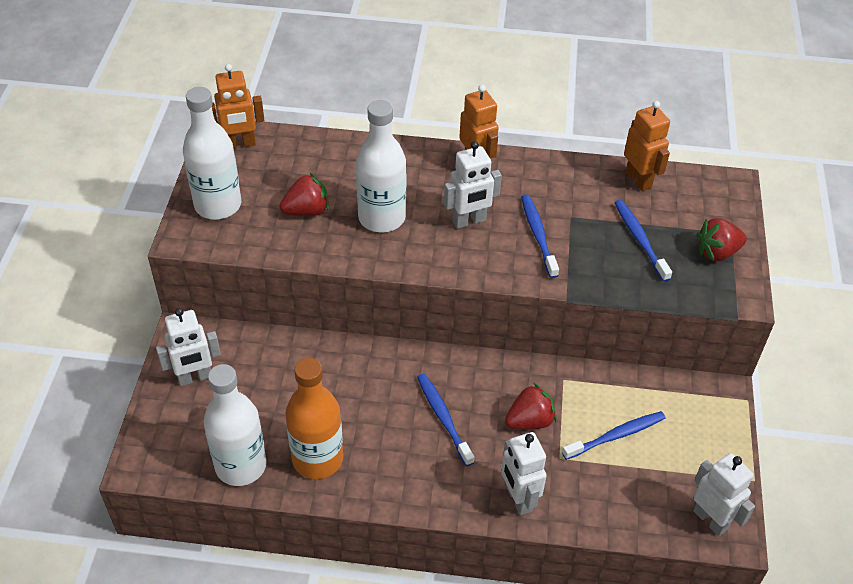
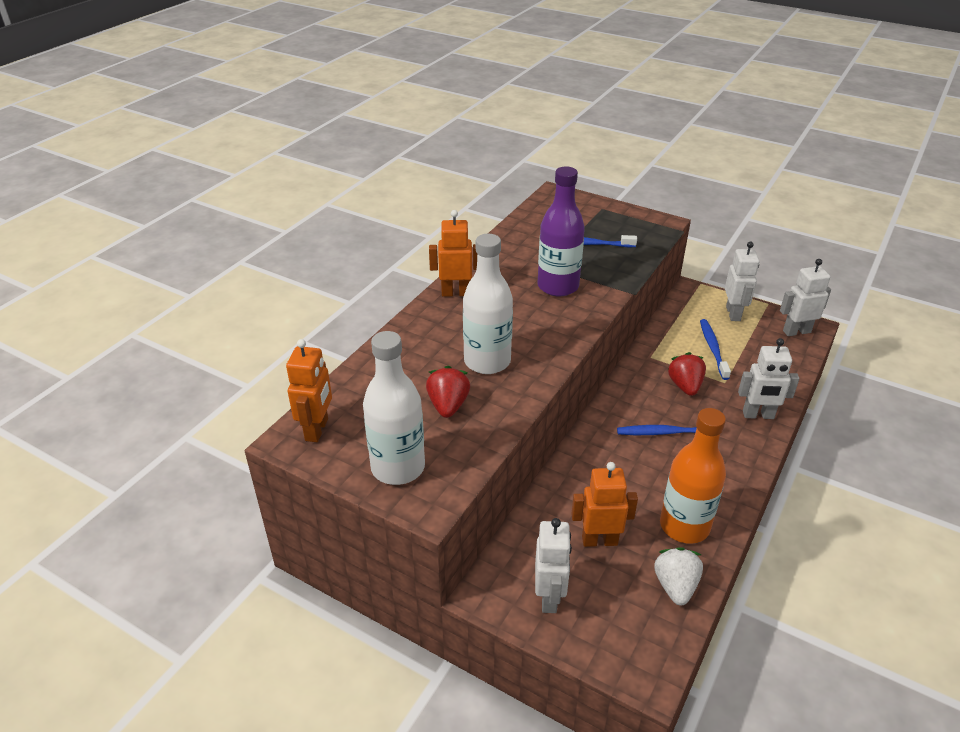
camera: 65 degrees left, 10 degrees down
(241, 465) = (675, 586): white bottle -> white strawberry
(469, 221) = (521, 315): white robot -> white robot (733, 313)
(538, 235) = (558, 286): blue toothbrush -> purple bottle
(639, 180) = (526, 226): orange robot -> orange robot (599, 540)
(717, 252) = (617, 219): red strawberry -> none

